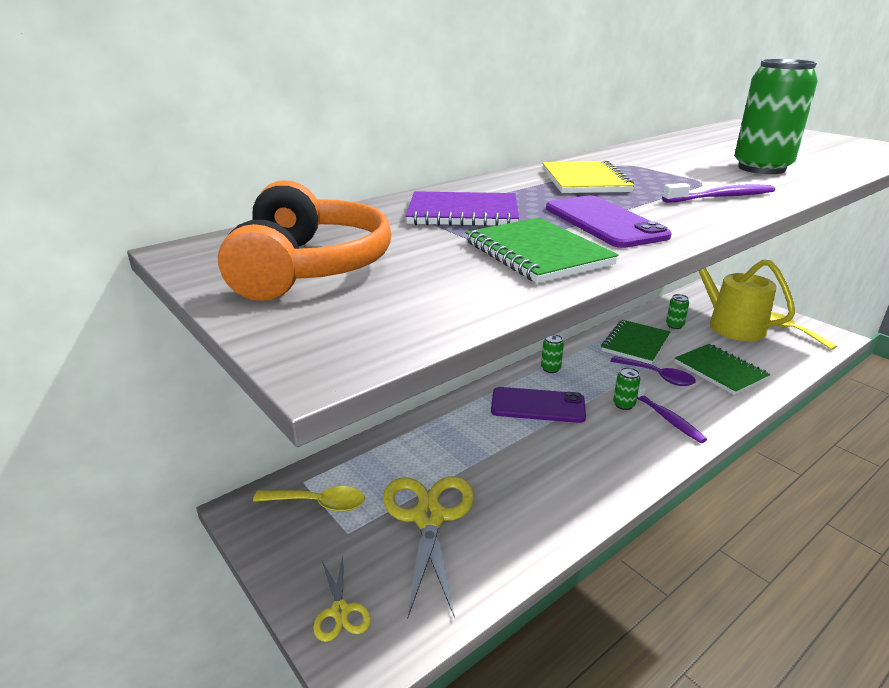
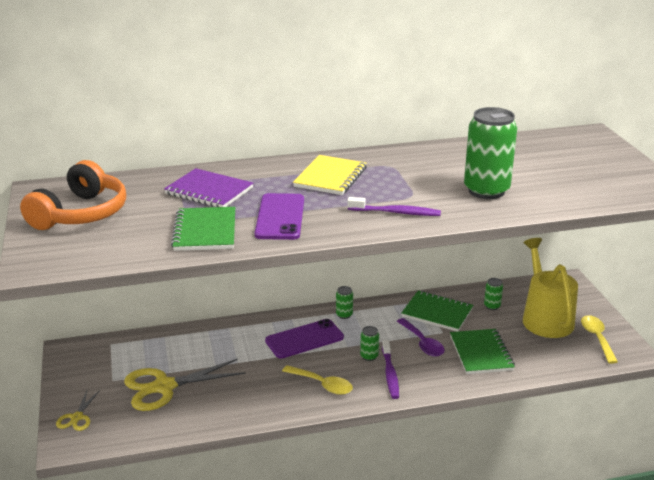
camera: 25 degrees right, 0 degrees up
(318, 503) = (109, 359): yellow spoon -> yellow spoon (322, 384)
(429, 517) = (164, 387): yellow scissors -> yellow scissors turned 135 degrees counterclockwise
(537, 405) = (304, 339): purple phone -> purple phone turned 60 degrees counterclockwise
(635, 343) = (437, 313): green notebook -> green notebook turned 60 degrees clockwise

